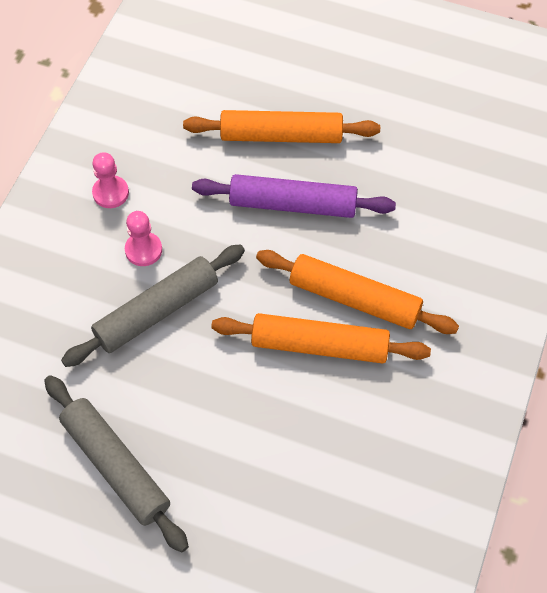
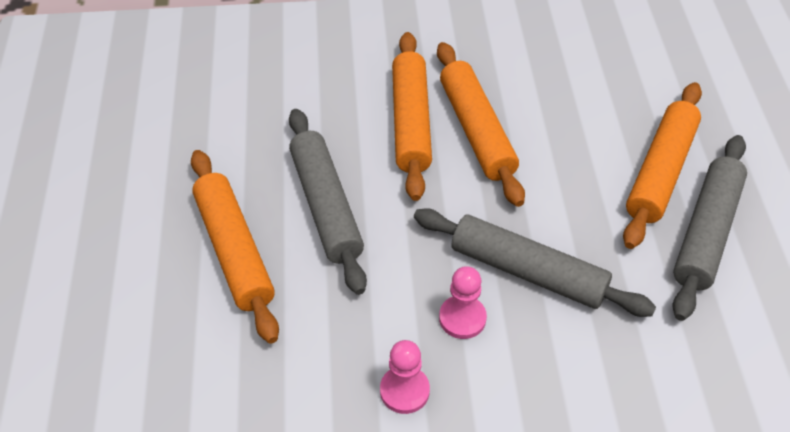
camera: 115 degrees left, 10 degrees down
(196, 471) = (660, 171): none -> orange rolling pin
(293, 204) = (326, 206): purple rolling pin -> grey rolling pin

